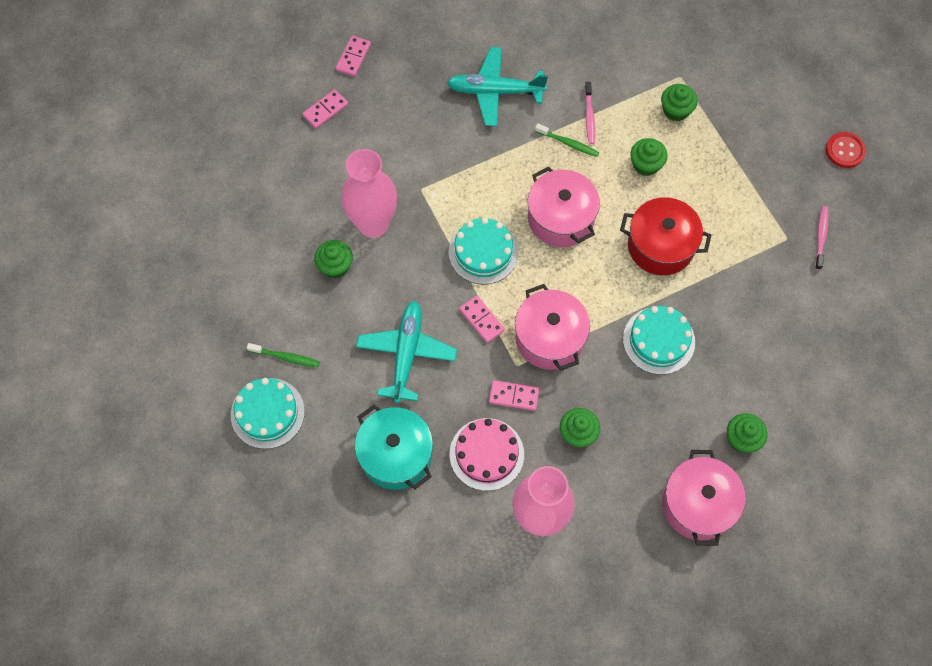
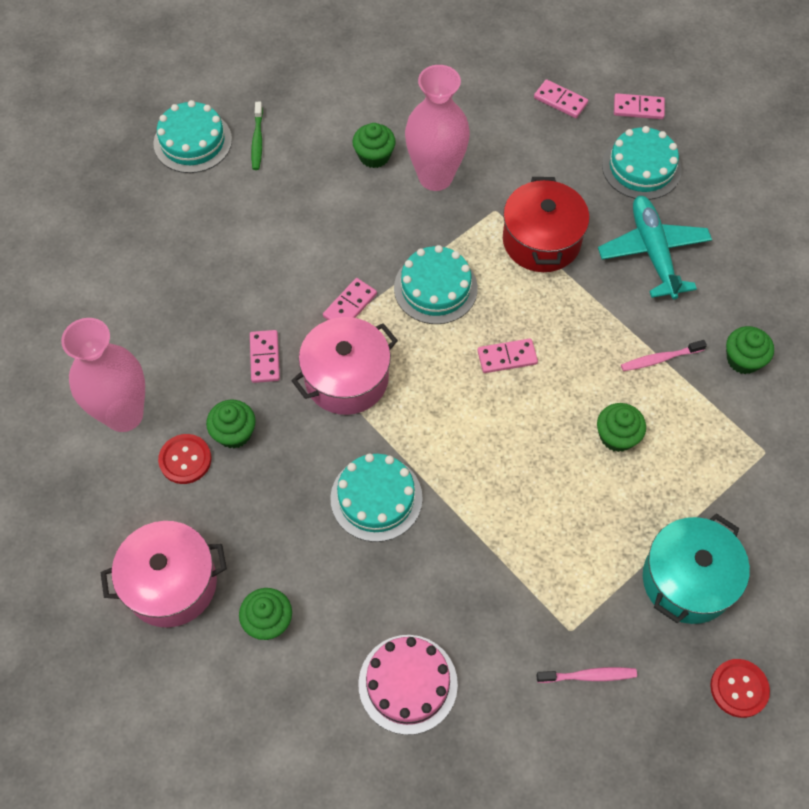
camera: 75 degrees right, 5 degrees down
(396, 455) = (170, 262): turquoise pot -> turquoise pot (687, 580)
(406, 353) = (290, 244): turquoise plane -> none
(413, 74) = (641, 167): none -> turquoise cake
(486, 454) = (189, 346): pink cake -> pink cake (408, 684)
(560, 218) = (507, 357): pink pot -> pink domino
(568, 143) = (613, 343): green toothbrush -> none
(593, 476) = (185, 460): none -> red button
(660, 246) = (507, 475): red pot -> red pot (541, 241)
(676, 110) = (711, 456): green cupcake -> green cupcake (743, 359)

